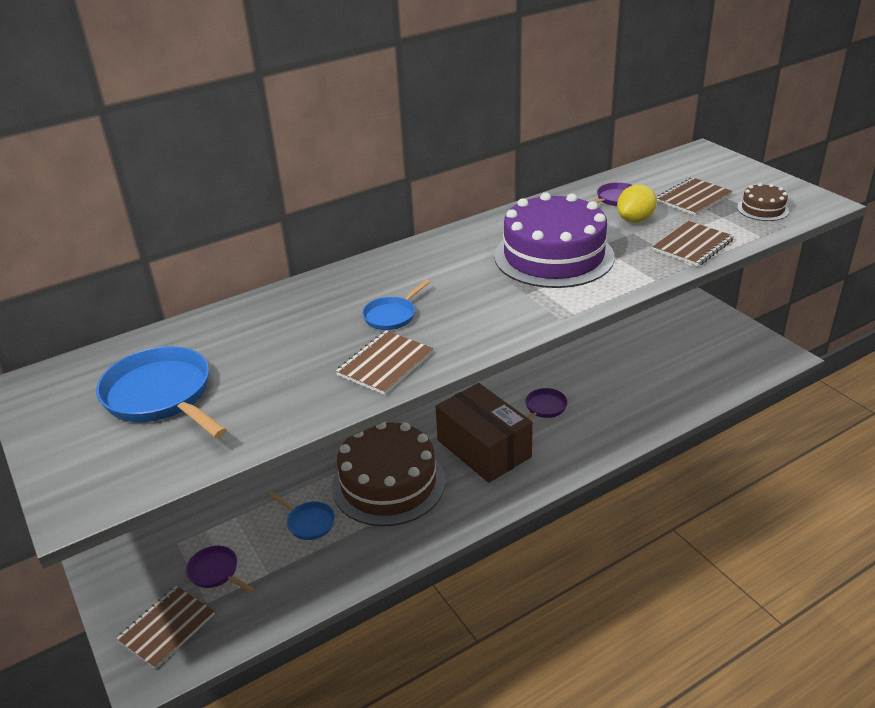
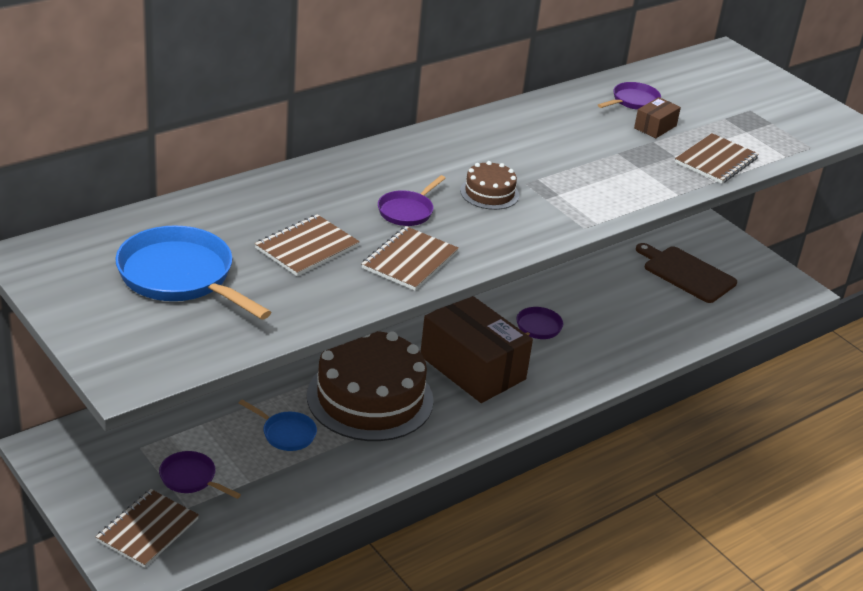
camera: 10 degrees left, 0 degrees up
(392, 315) = (407, 211): blue pan -> purple pan
(553, 256) = (571, 160): purple cake -> none
(635, 220) = (655, 127): yellow lemon -> brown box
(681, 348) = (686, 273): none -> brown cutting board
(693, 198) = (716, 108): brown notebook -> brown notebook (307, 247)
(762, 209) = (788, 126): brown cake -> brown cake (489, 193)

